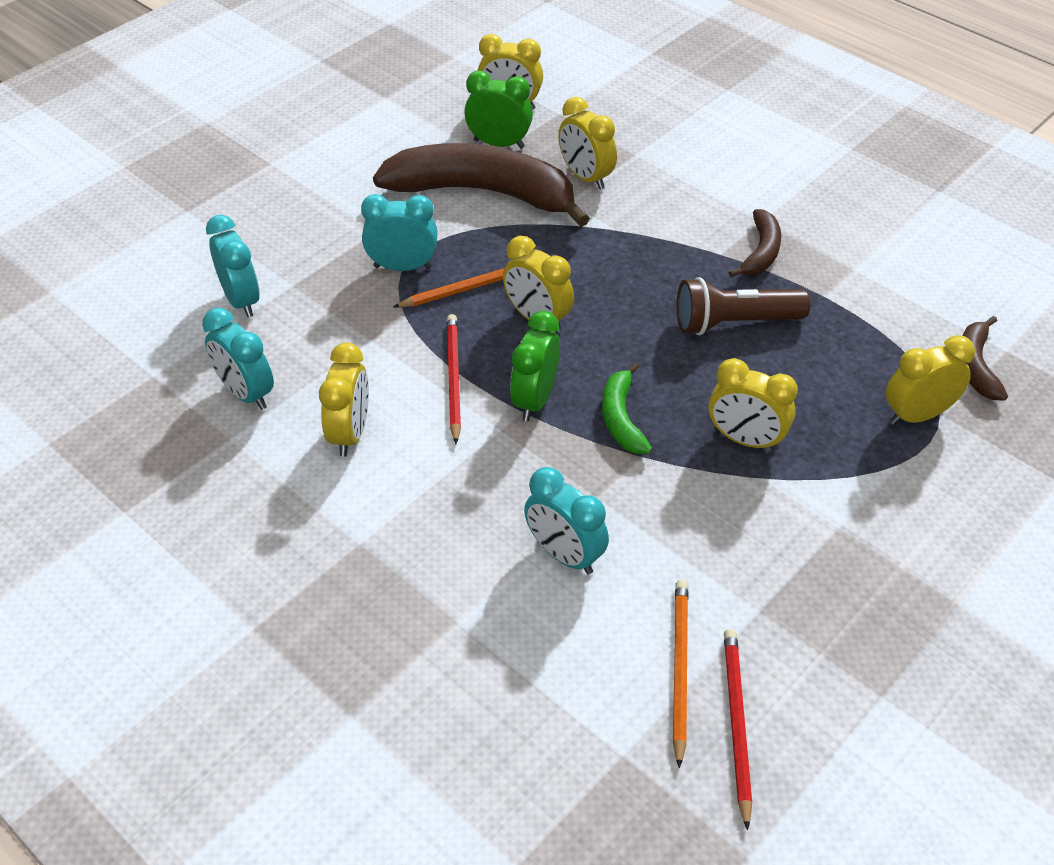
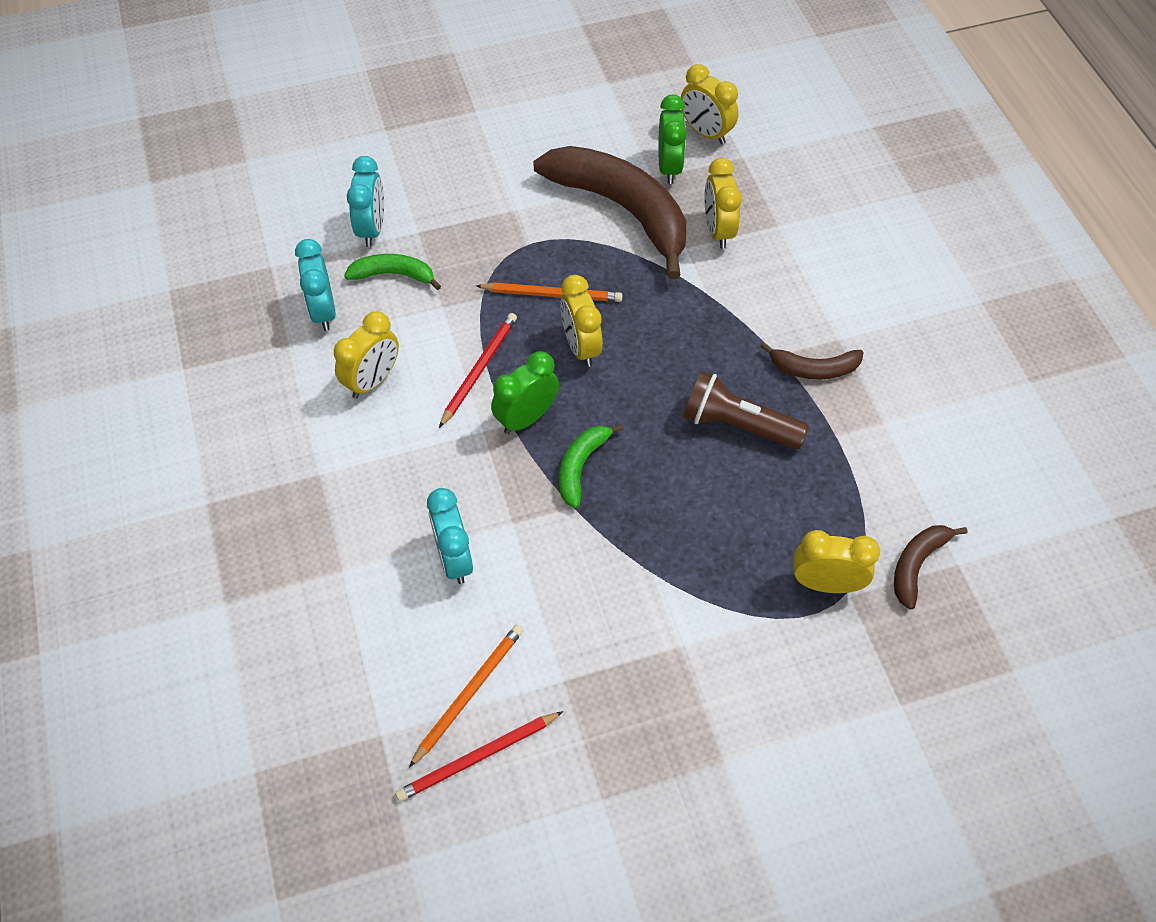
camera: 30 degrees right, 10 degrees up
(297, 331) = (394, 275): none -> green banana
(403, 267) = (510, 252): turquoise clock -> none
(499, 144) = (669, 167): green clock -> green clock turned 45 degrees clockwise
(736, 723) = (477, 757): red pencil -> red pencil turned 150 degrees counterclockwise
(745, 440) = (664, 534): yellow clock -> none
(761, 252) = (813, 369): brown banana -> brown banana turned 45 degrees clockwise

